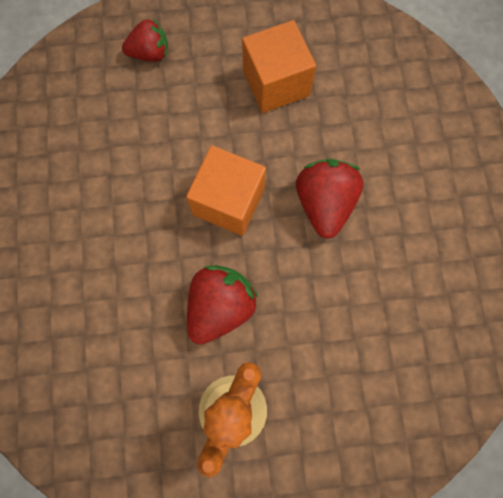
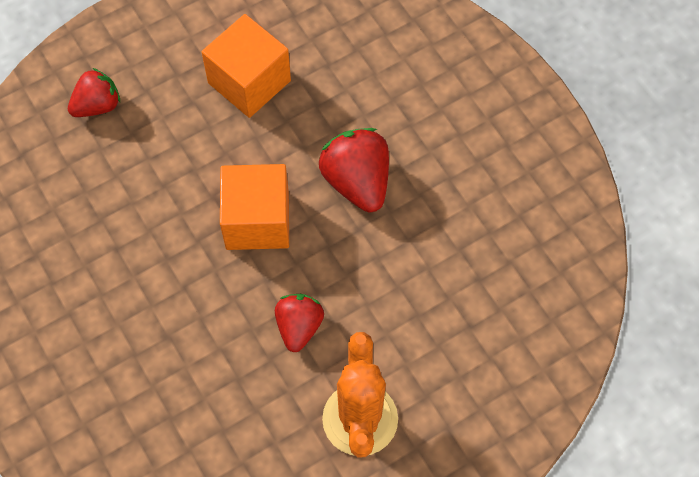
camera: 25 degrees left, 10 degrees down
(220, 306) = (299, 326): red strawberry -> red strawberry, size x0.66

